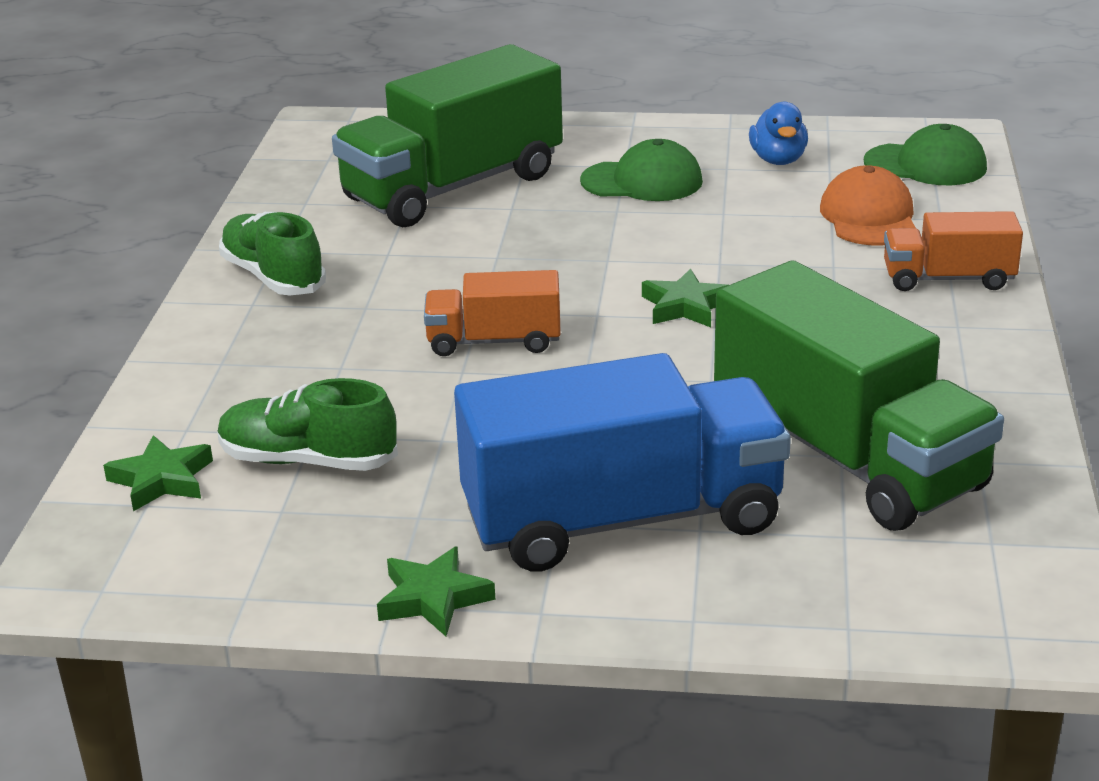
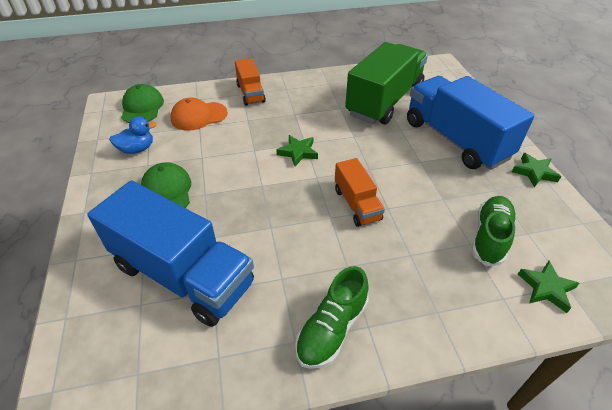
camera: 110 degrees left, 15 degrees up
(308, 461) = (490, 237): green shoe -> green shoe turned 150 degrees counterclockwise
(453, 187) = (183, 275): green truck -> blue truck

